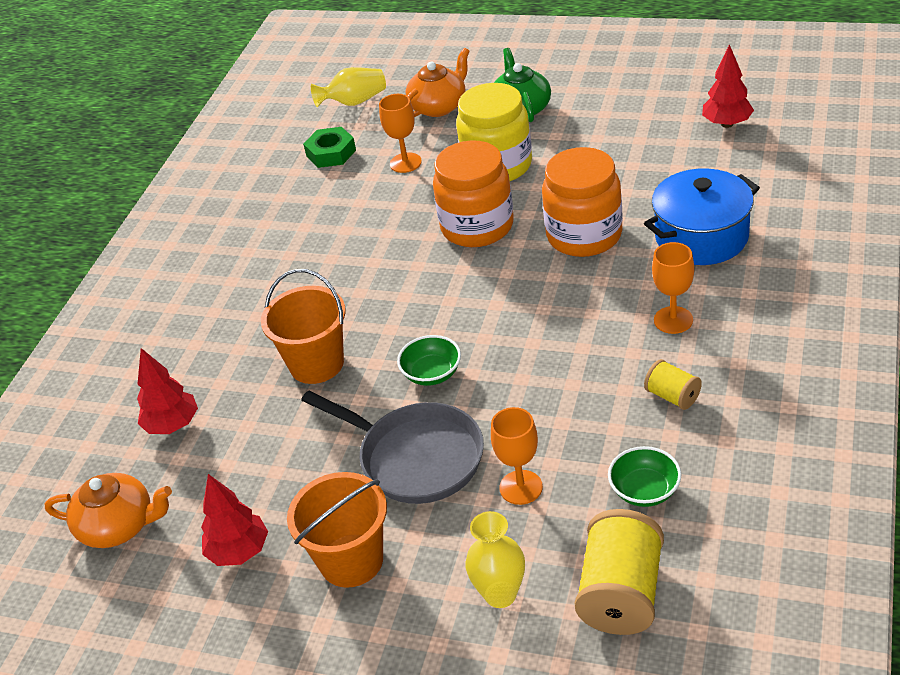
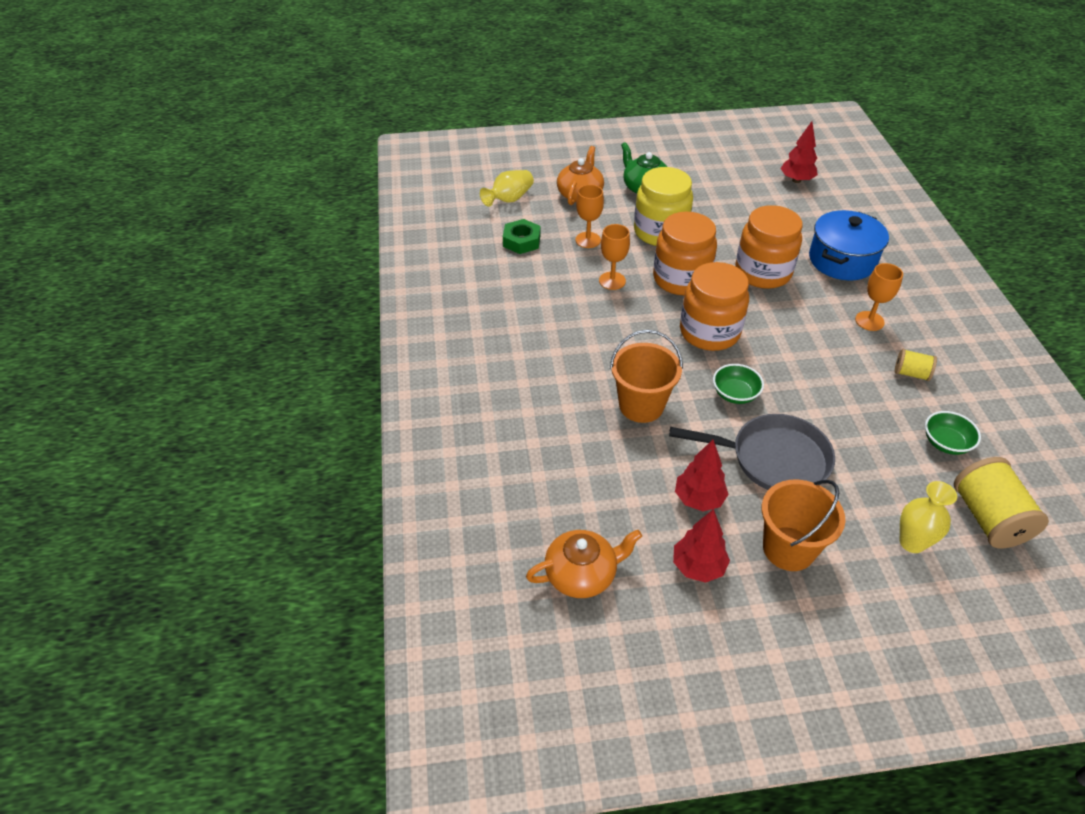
camera: 30 degrees left, 5 degrees up
(173, 425) = (562, 481): red tree -> red tree (699, 499)
(460, 296) = (709, 332): none -> orange jar
(521, 487) = (864, 462): orange goblet -> orange goblet (612, 281)

